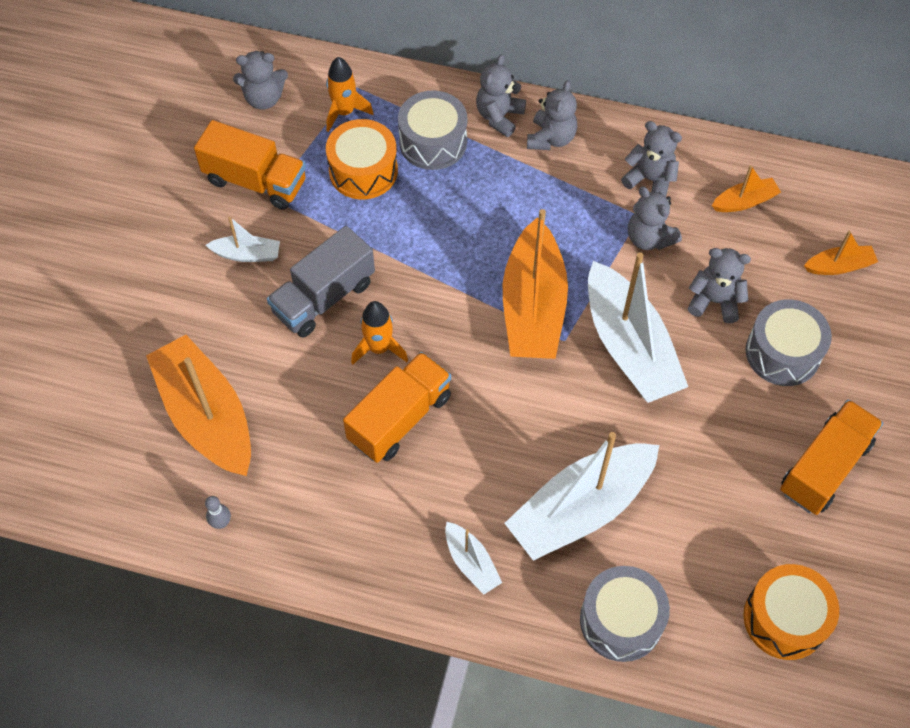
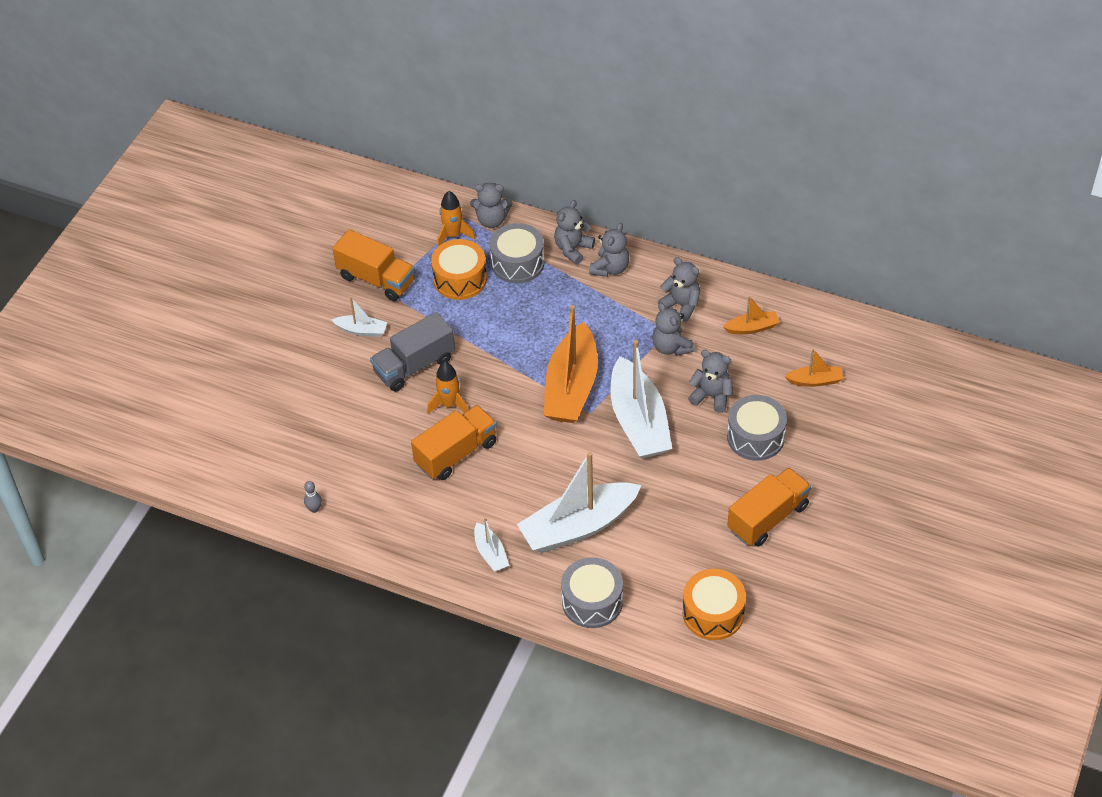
camera: 10 degrees right, 10 degrees down
(206, 415) = (314, 437): orange boat -> none
(264, 98) = (392, 220): grey teddy bear -> grey teddy bear (492, 220)

